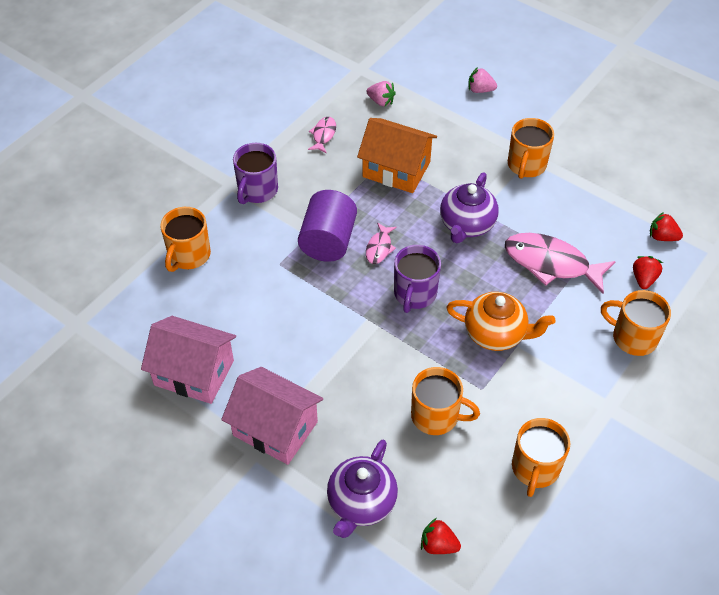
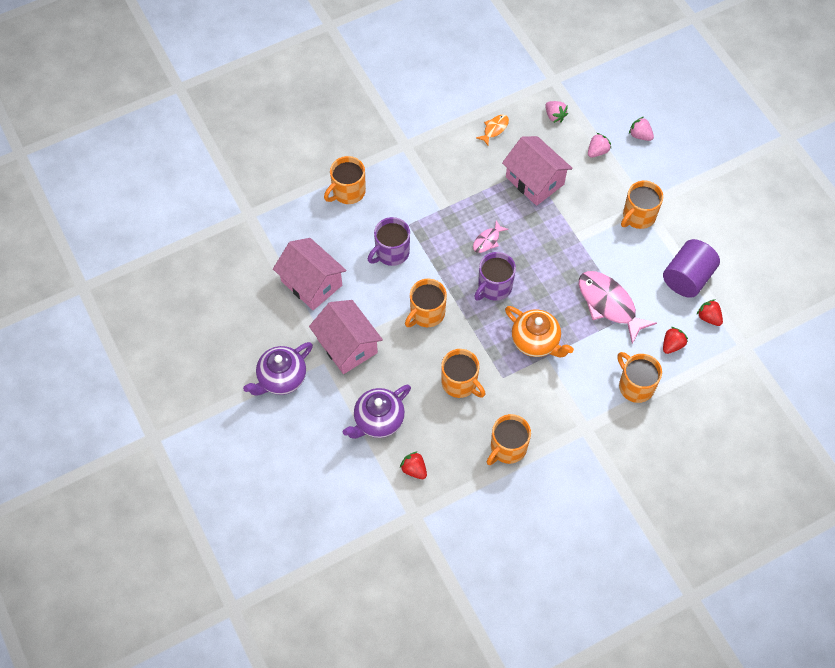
camera: 25 degrees right, 10 degrees up
(257, 190) = (421, 158): purple mug -> purple mug (391, 252)
(323, 135) = (494, 129): pink fish -> orange fish
(328, 241) = (453, 220): purple cylinder -> purple cylinder (687, 278)
(353, 353) = (426, 313): none -> orange mug
(396, 169) = (535, 180): orange house -> pink house
(446, 119) = (597, 151): none -> pink strawberry
(467, 225) = (563, 248): purple teapot -> purple teapot (281, 378)

